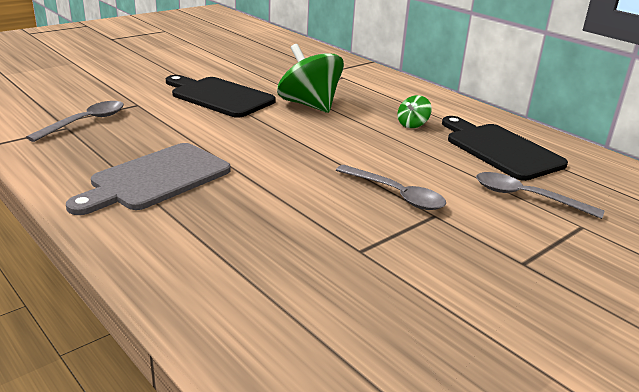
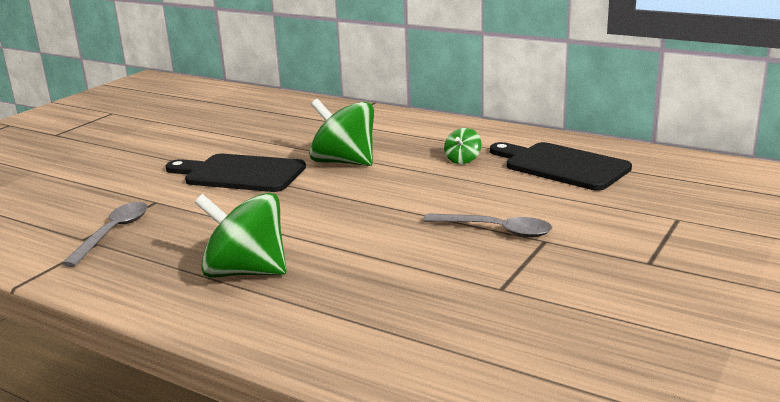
camera: 15 degrees left, 5 degrees down
(156, 179) = (246, 272): grey cutting board -> green spinning top
(526, 197) = (614, 204): grey spoon -> none

